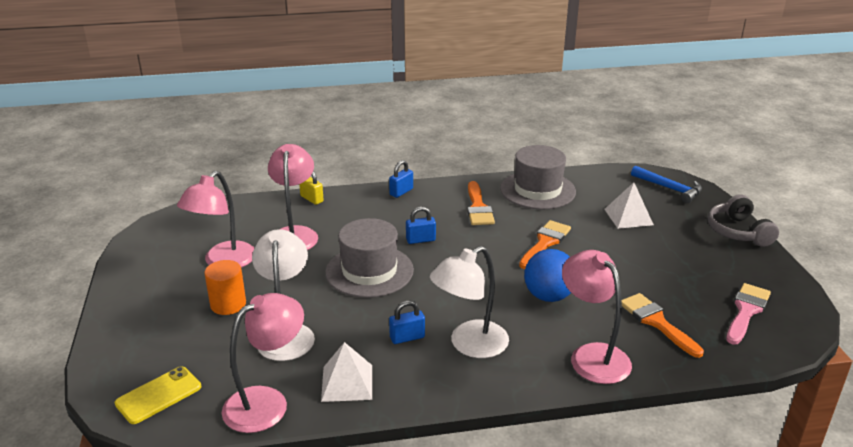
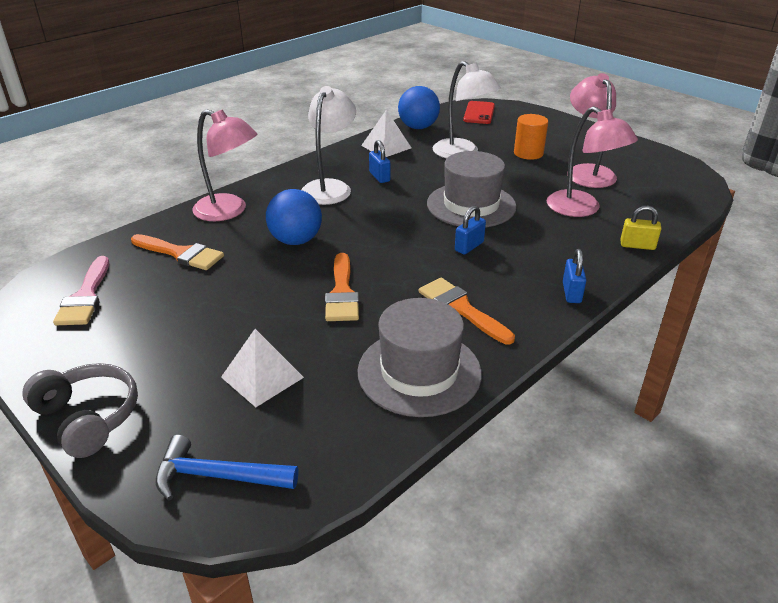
camera: 145 degrees right, 5 degrees up
(158, 395) = (479, 113): yellow phone -> red phone
(267, 402) = (418, 127): pink lamp -> blue ball
(407, 337) = (379, 177): blue padlock -> blue padlock turned 60 degrees counterclockwise

